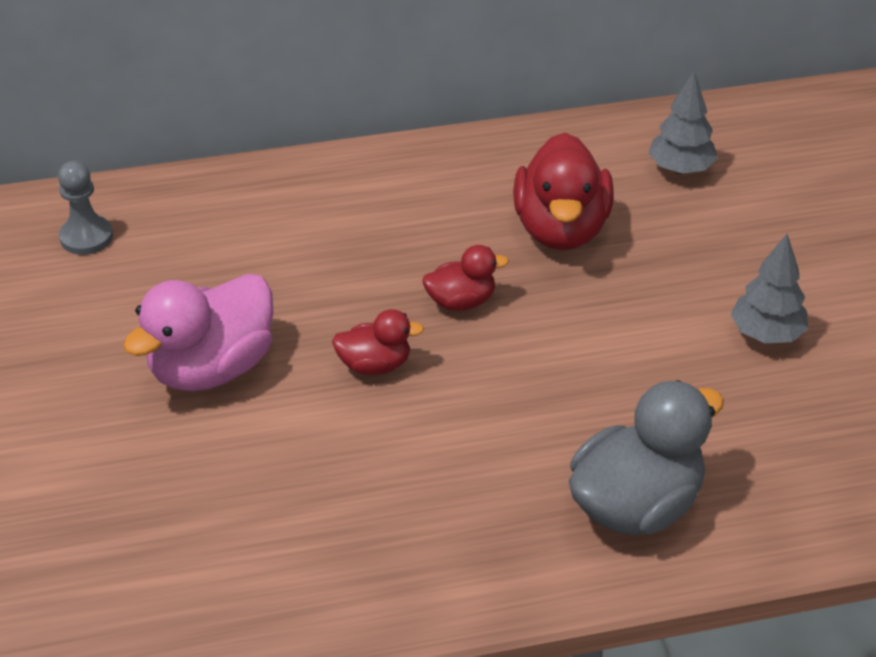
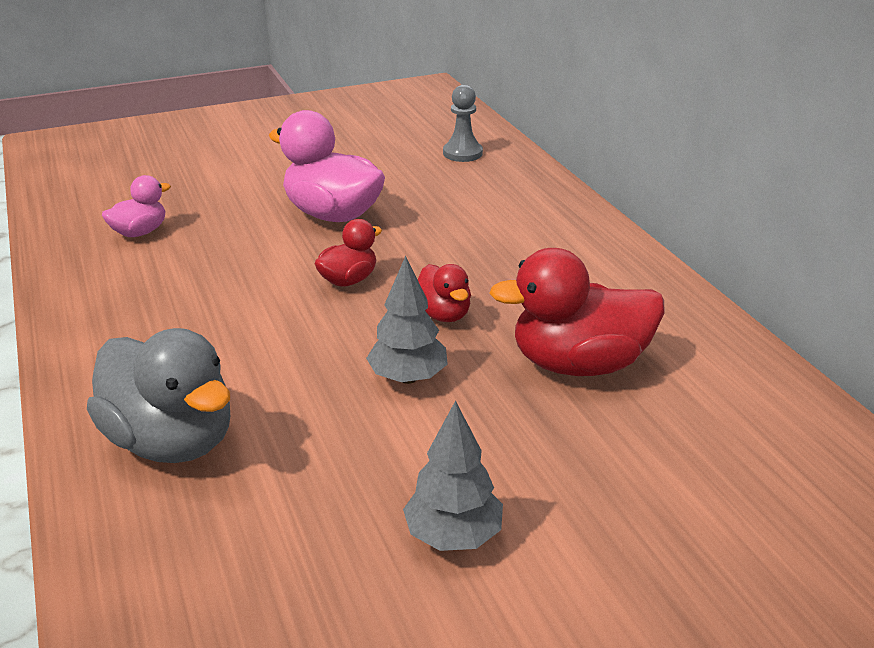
camera: 80 degrees right, 10 degrees down
(191, 558) = (140, 232): none -> pink duck
(375, 365) = (348, 280): red duck -> red duck turned 120 degrees counterclockwise
(680, 169) = (742, 447): grey tree -> grey tree (408, 377)

